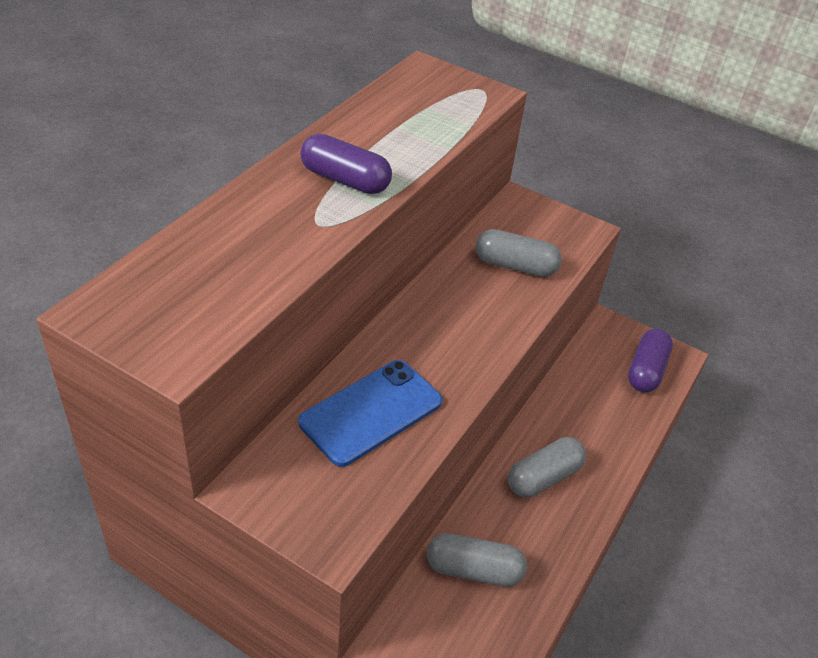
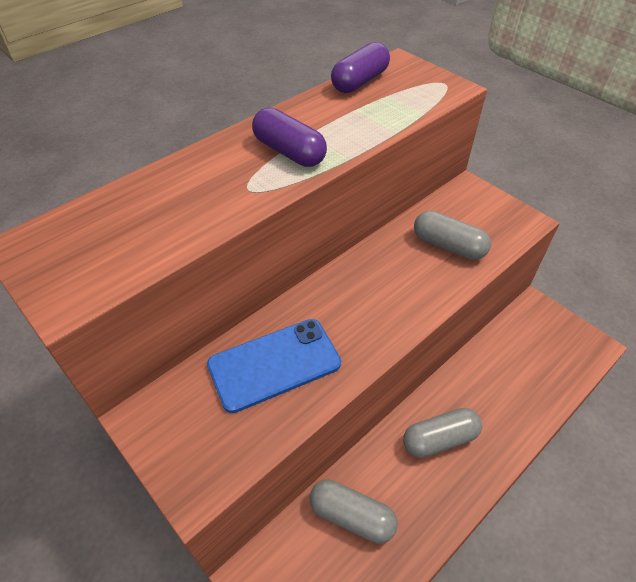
camera: 20 degrees right, 5 degrees up
(646, 370) = (562, 354): purple capsule -> purple capsule (360, 82)

